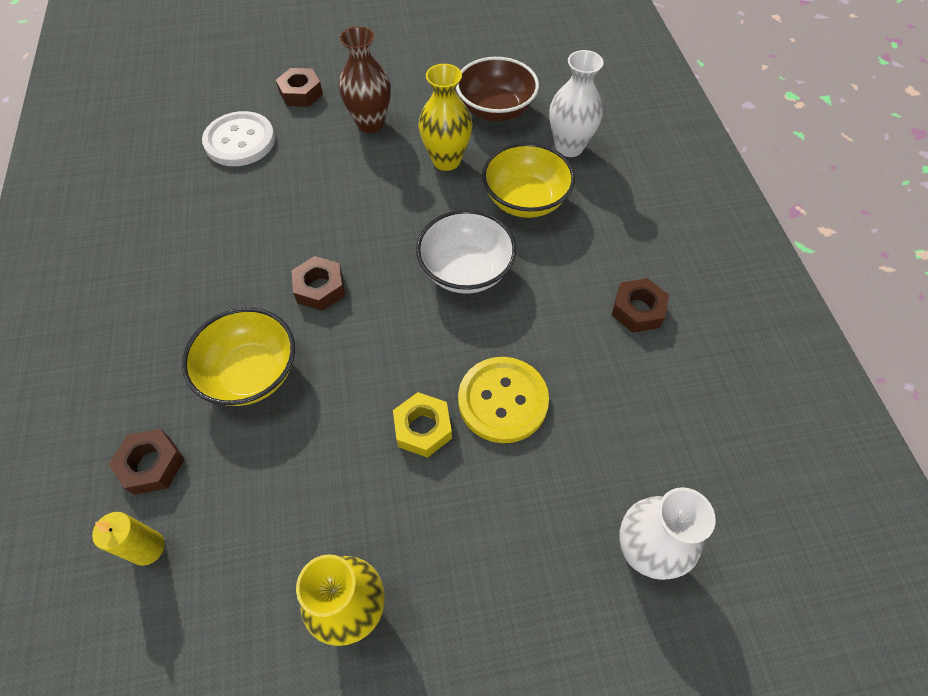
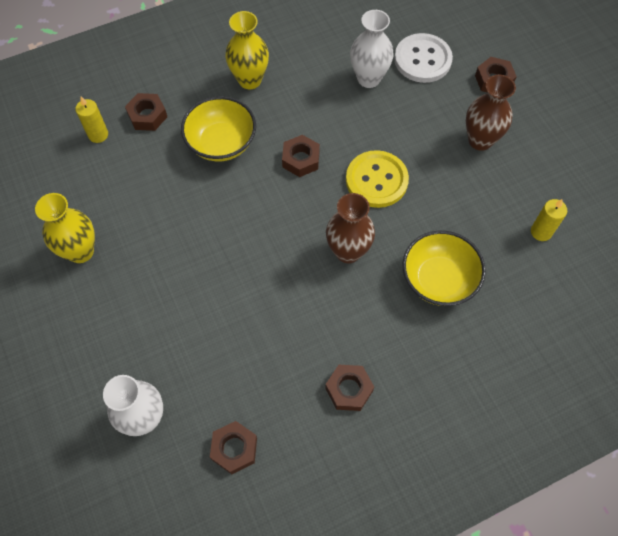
camera: 75 degrees right, 5 degrees up
(423, 428) = (205, 257): yellow nut -> none
(446, 160) = (460, 208): yellow vase -> yellow vase (249, 80)
(466, 270) = (348, 251): white bowl -> brown vase
(495, 109) = (541, 232): brown bowl -> yellow candle
(502, 401) = (239, 303): yellow button -> yellow button (376, 180)
(569, 147) = (518, 304): white vase -> white vase (368, 78)
(696, 445) = (234, 449): none -> brown nut

